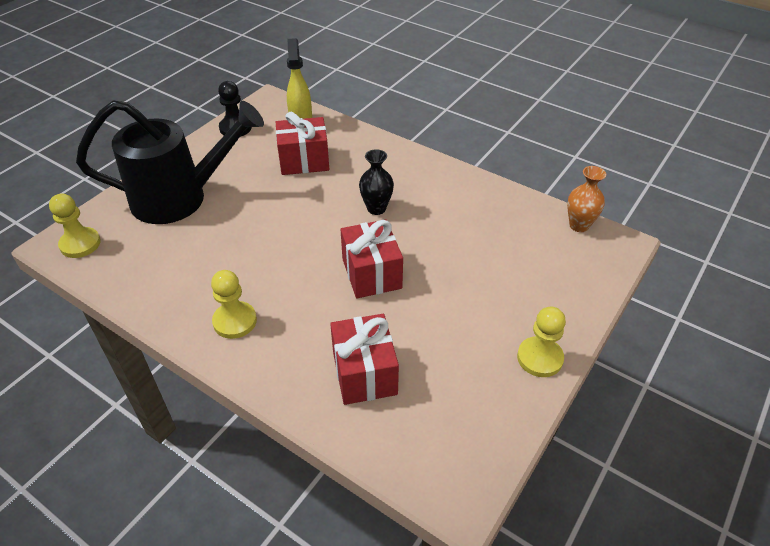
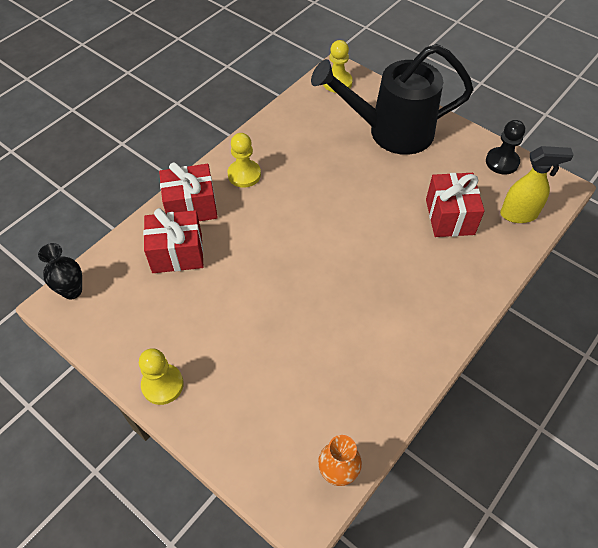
camera: 95 degrees right, 10 degrees up
(180, 198) = (391, 132): black watering can -> black watering can turned 90 degrees clockwise
(371, 273) = (284, 264): red gift -> red gift (191, 207)
(376, 208) = (373, 274): black vase -> black vase (72, 291)

